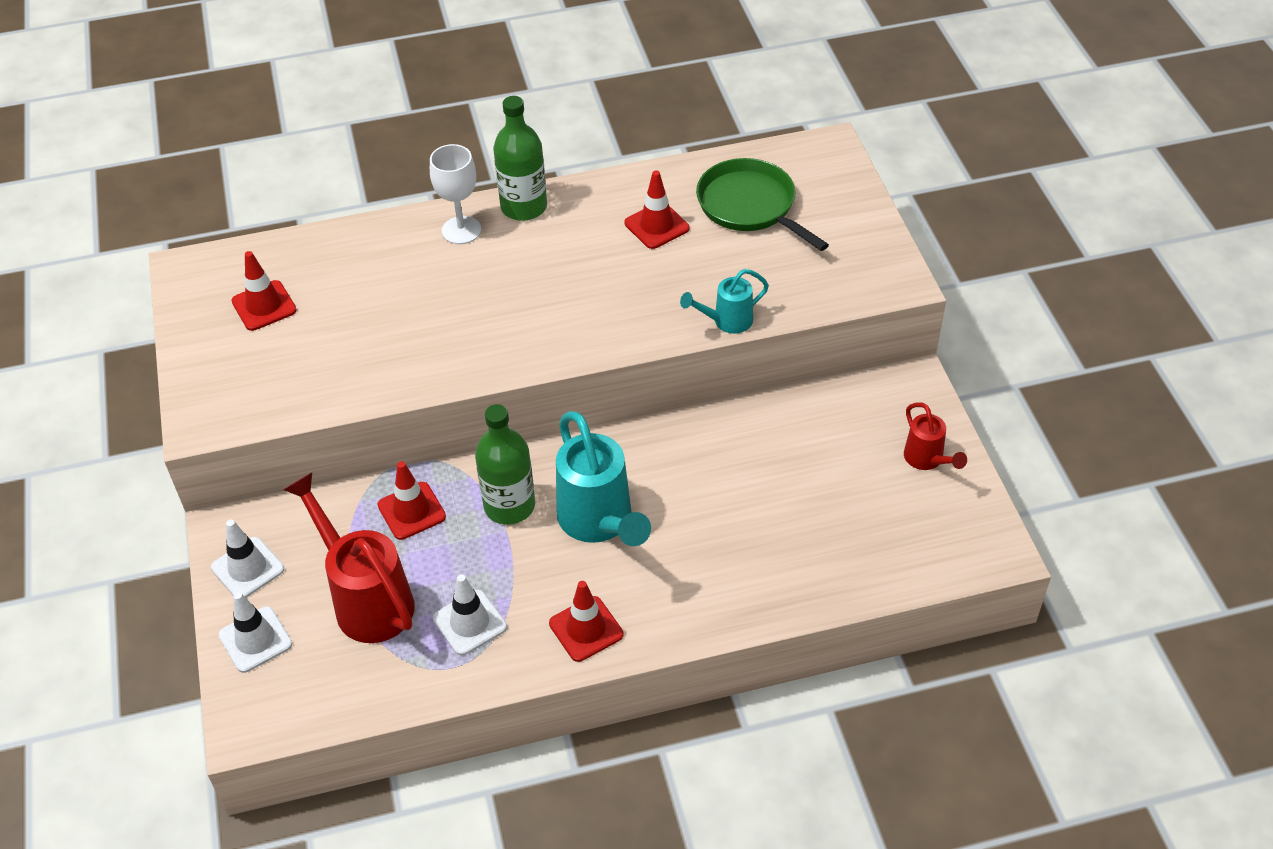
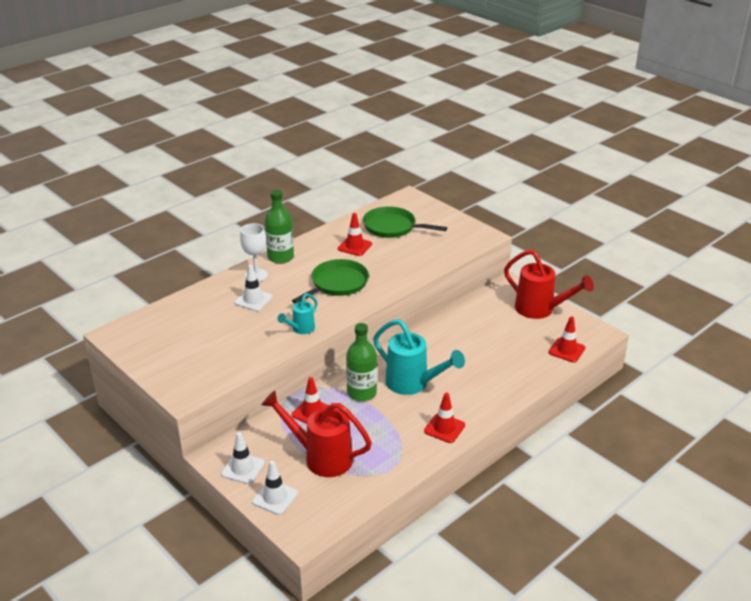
camera: 30 degrees left, 15 degrees down
(264, 306) = (174, 336): red traffic cone -> red traffic cone (566, 350)
(470, 622) = (384, 447): white traffic cone -> white traffic cone (253, 300)
(571, 294) = (337, 284): none -> green pan
(726, 321) = (422, 272): turquoise watering can -> turquoise watering can (300, 329)
(927, 460) = (540, 310): red watering can -> red watering can, size x1.88

